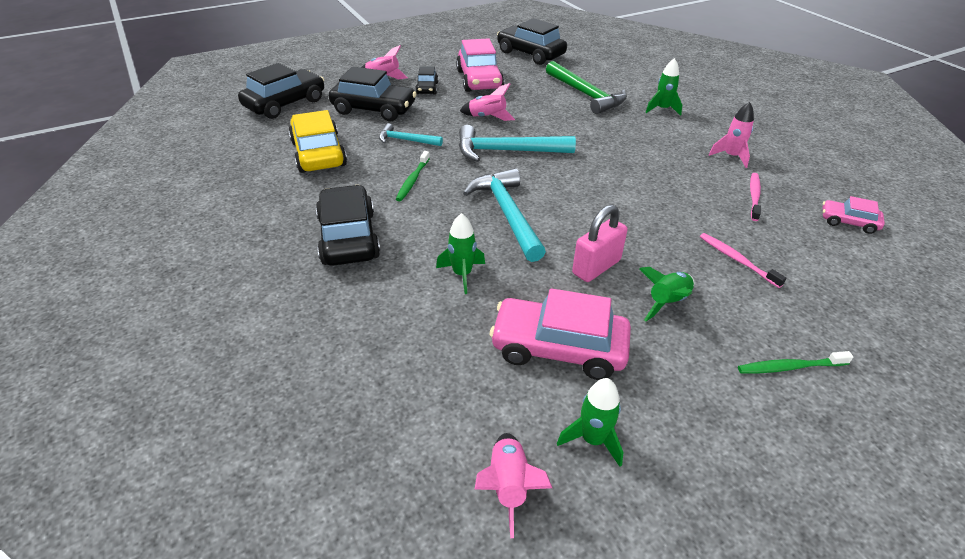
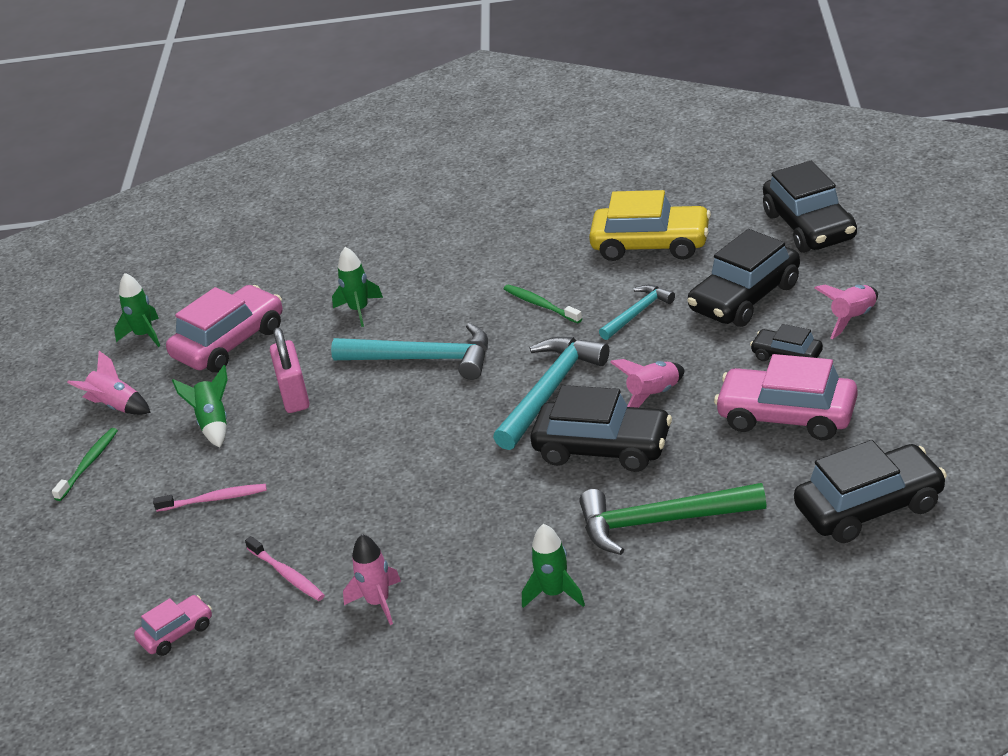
camera: 125 degrees right, 5 degrees down
(348, 237) = (470, 252): black car -> black car (603, 448)
(508, 486) = (153, 291): pink rocket -> pink rocket (116, 406)

